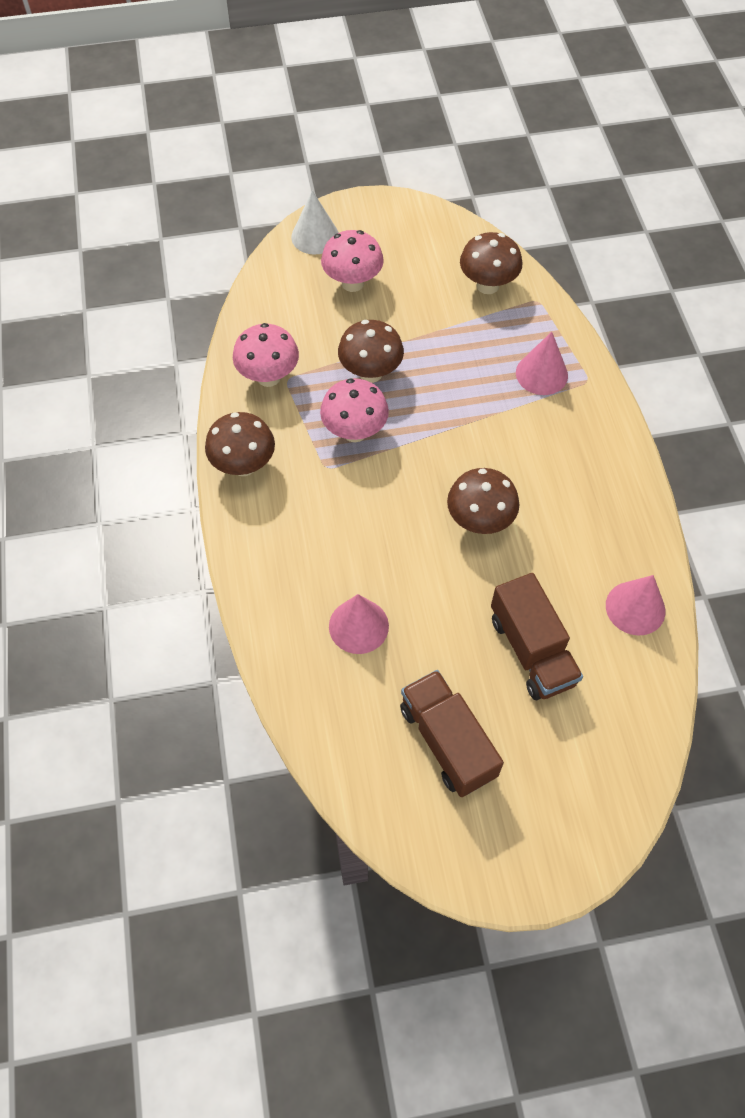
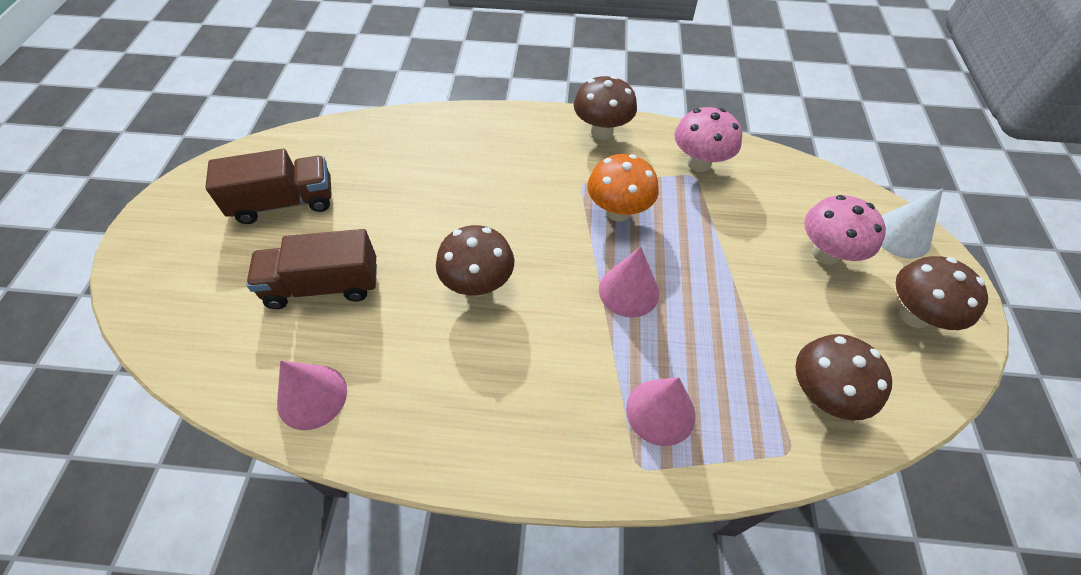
camera: 105 degrees right, 5 degrees down
(354, 432) = (618, 211): pink mushroom -> orange mushroom
(358, 626) = (415, 171): pink cone -> pink cone (628, 291)
(370, 373) = (691, 240): brown mushroom -> brown mushroom (914, 315)

